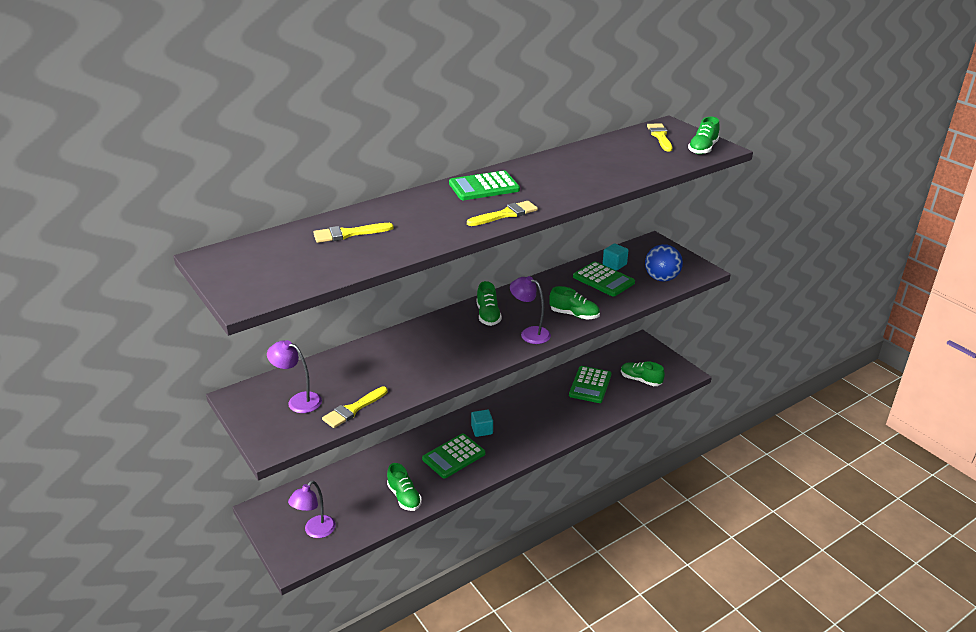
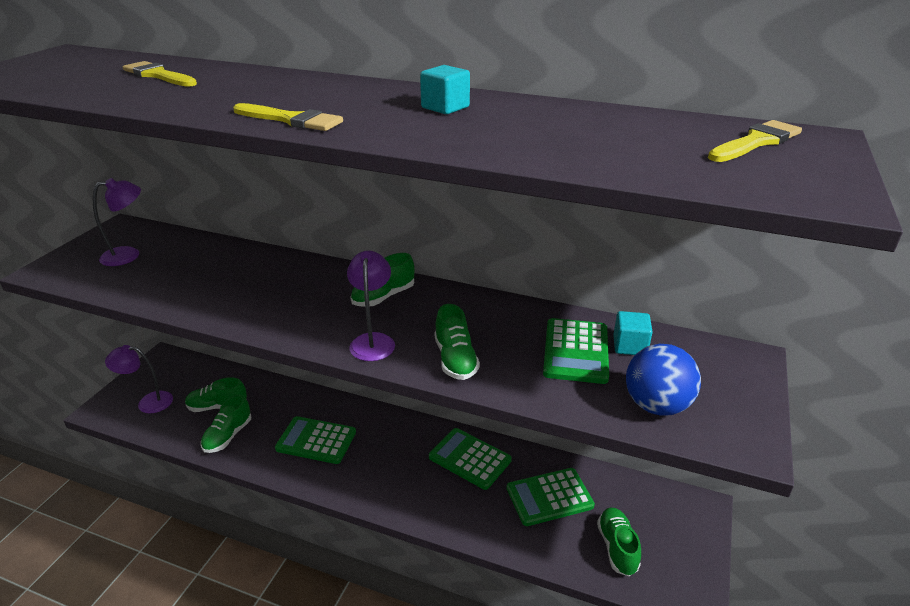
camera: 55 degrees right, 0 degrees up
(298, 401) = (129, 255): purple lamp -> purple lamp turned 75 degrees clockwise
(353, 409) = (128, 287): yellow brush -> none
(482, 430) = (377, 441): turquoise cube -> turquoise cube (445, 107)
(484, 187) = (365, 94): green calculator -> green calculator (470, 459)
(702, 149) = (787, 183): green shoe -> green shoe (217, 406)

